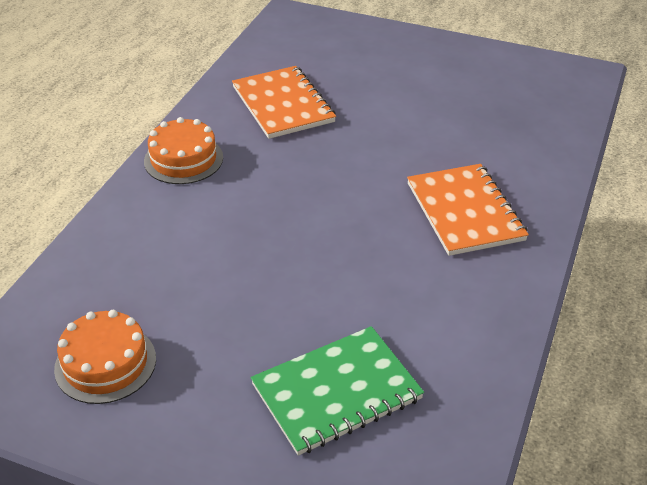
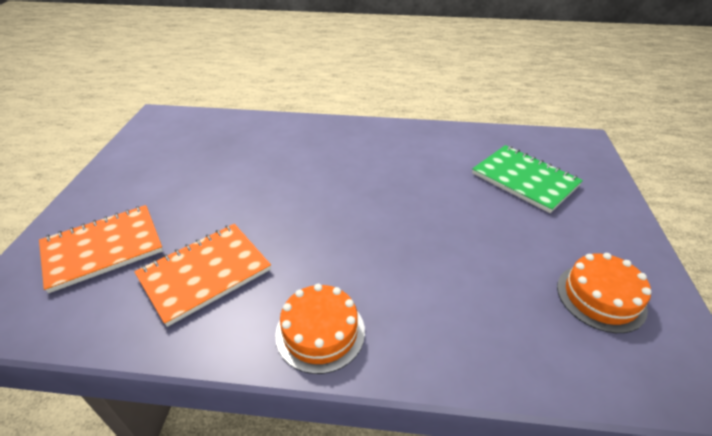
camera: 105 degrees left, 0 degrees up
(465, 211) = (337, 151): orange notebook -> orange notebook (103, 248)

